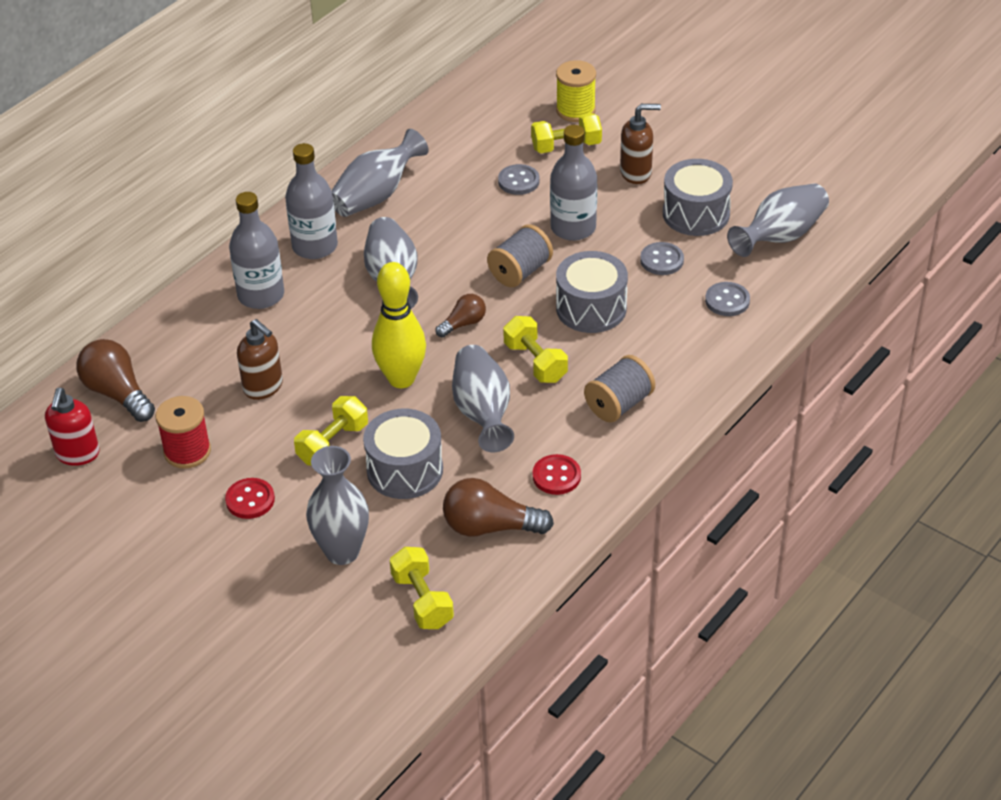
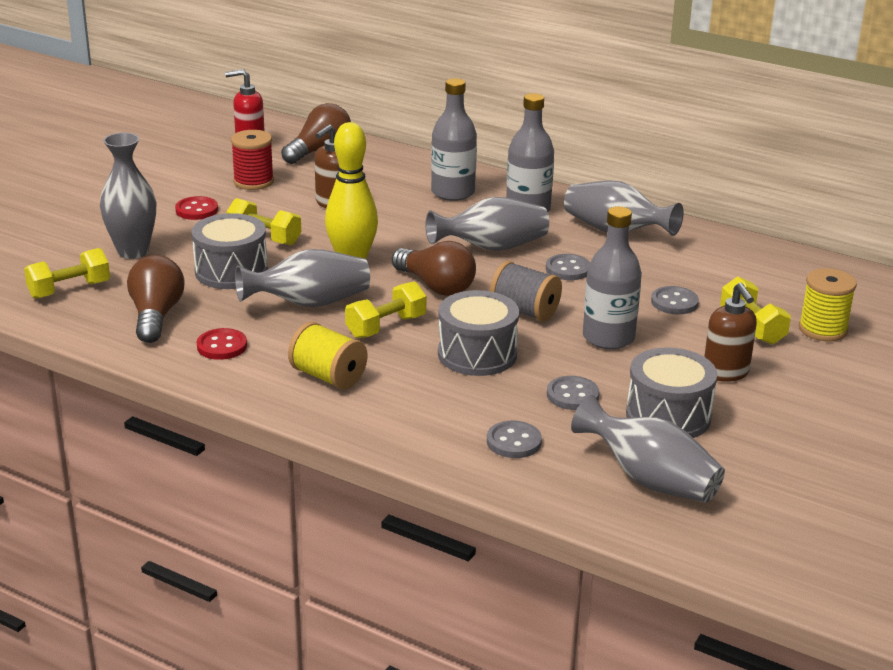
camera: 80 degrees right, 15 degrees down
(446, 235) = (568, 269): none -> grey button
(463, 324) = (436, 286): brown light bulb -> brown light bulb, size x1.71
(619, 404) = (328, 377): grey spool -> yellow spool

